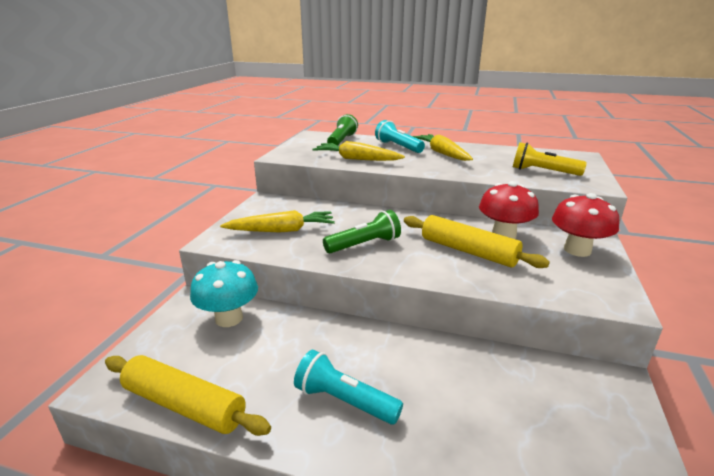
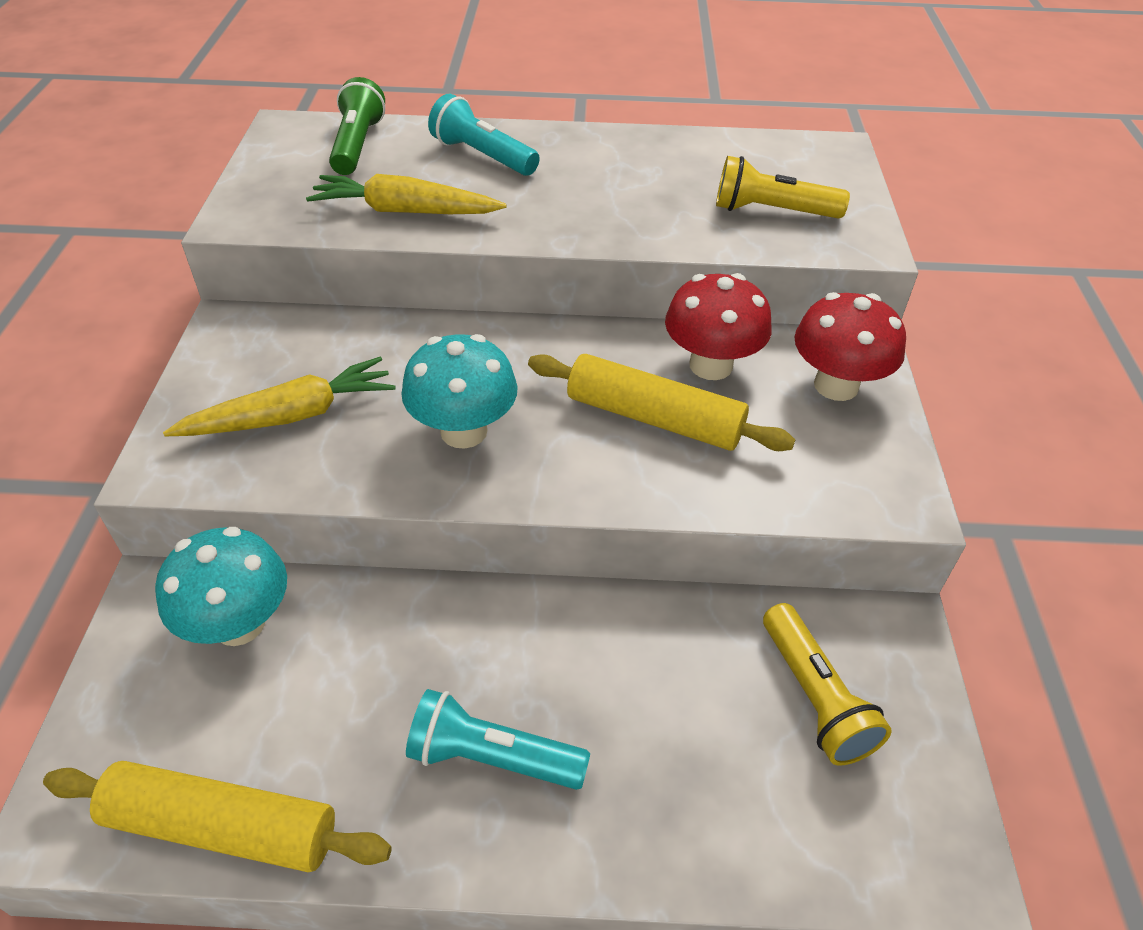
camera: 15 degrees left, 20 degrees up
(364, 245) = (463, 431): green flashlight -> turquoise mushroom
(442, 153) = (576, 170): yellow carrot -> none
(556, 407) = (814, 697): none -> yellow flashlight

